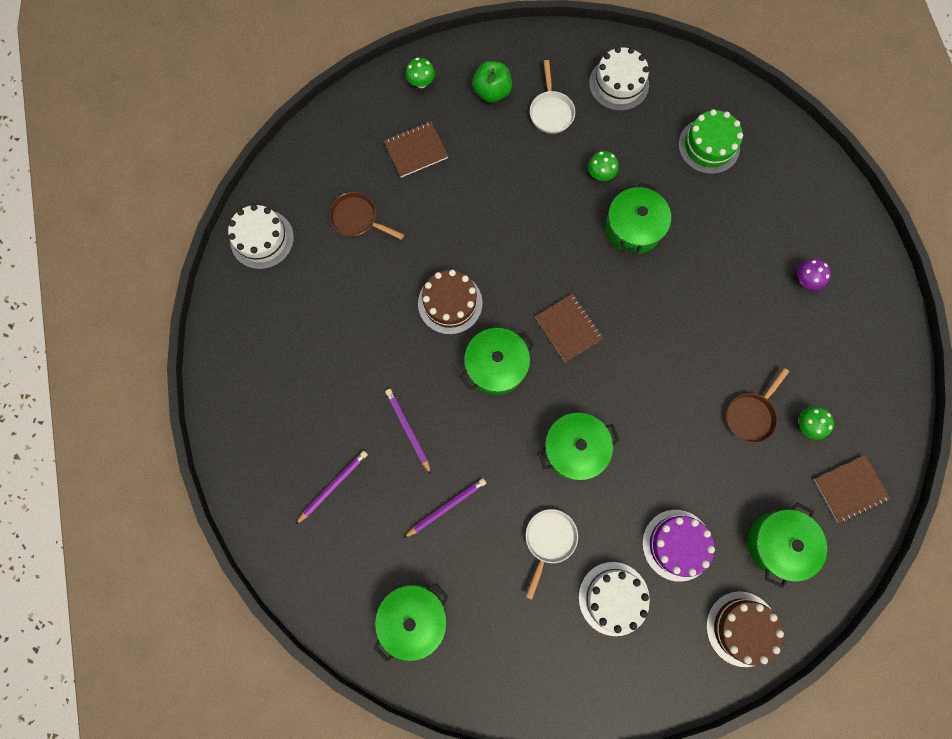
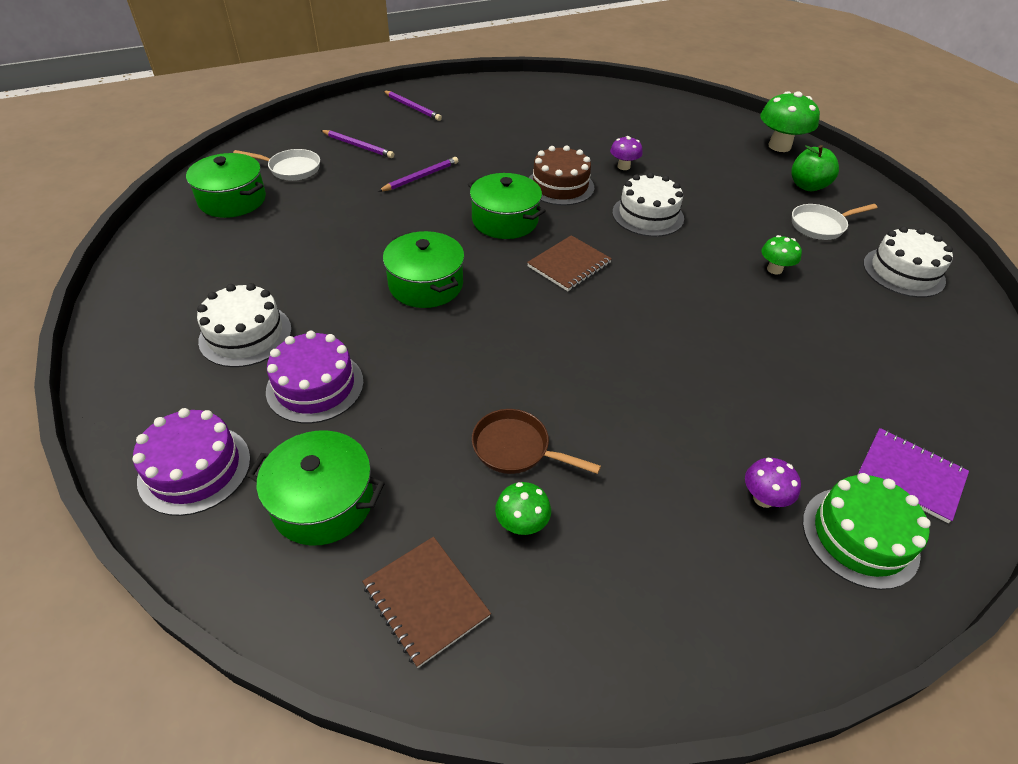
camera: 75 degrees right, 30 degrees down
(262, 239) = (570, 91): white cake -> white cake (647, 215)
(357, 219) = (616, 130): brown pan -> none
(416, 150) = (707, 151): brown notebook -> none
(421, 83) = (779, 146): green mushroom -> green mushroom, size x1.82
(428, 235) = (623, 166): none -> purple mushroom
(446, 507) = (345, 206): purple pencil -> purple pencil (412, 107)
(549, 540) = (315, 277): white pan -> white pan (291, 169)
(633, 228) = (724, 303): green pot -> none
(708, 146) = (892, 362): green cake -> green cake (860, 536)
(742, 628) = (195, 469): brown cake -> purple cake
(799, 189) = (910, 475): none -> purple notebook

